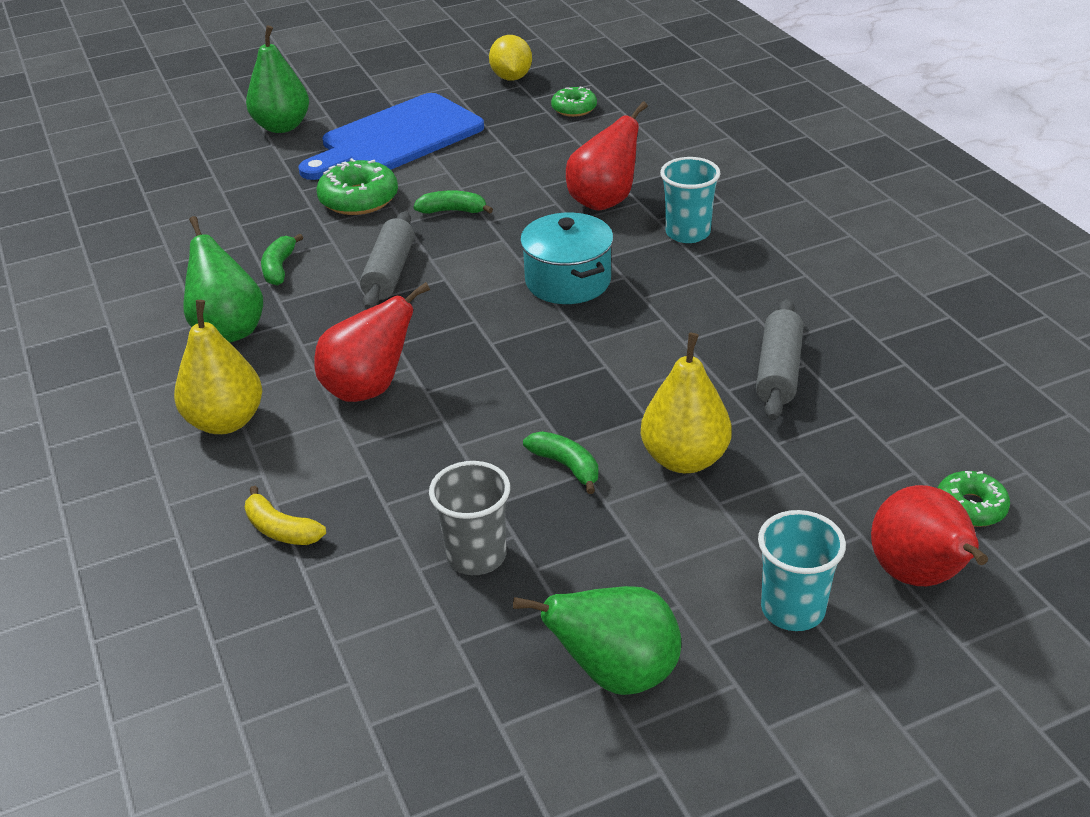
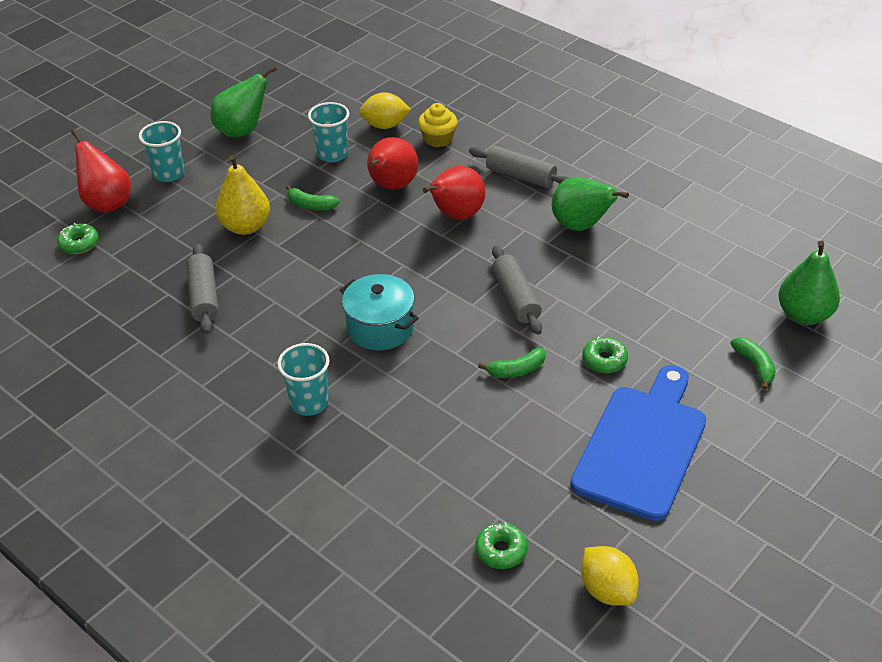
camera: 155 degrees right, 5 degrees up
(226, 421) = (521, 176): yellow pear -> grey rolling pin
(279, 268) = (598, 279): green banana -> green banana (754, 365)
(281, 530) = (438, 139): yellow banana -> yellow cupcake
(282, 126) = (766, 429): green pear -> green pear (804, 315)
(344, 591) = (385, 125): none -> yellow lemon
(359, 199) = (604, 360): green donut -> green donut, size x0.63
(476, 556) = (332, 154): grey cup -> turquoise cup
(604, 201) = (396, 419): red pear -> red pear (391, 186)

